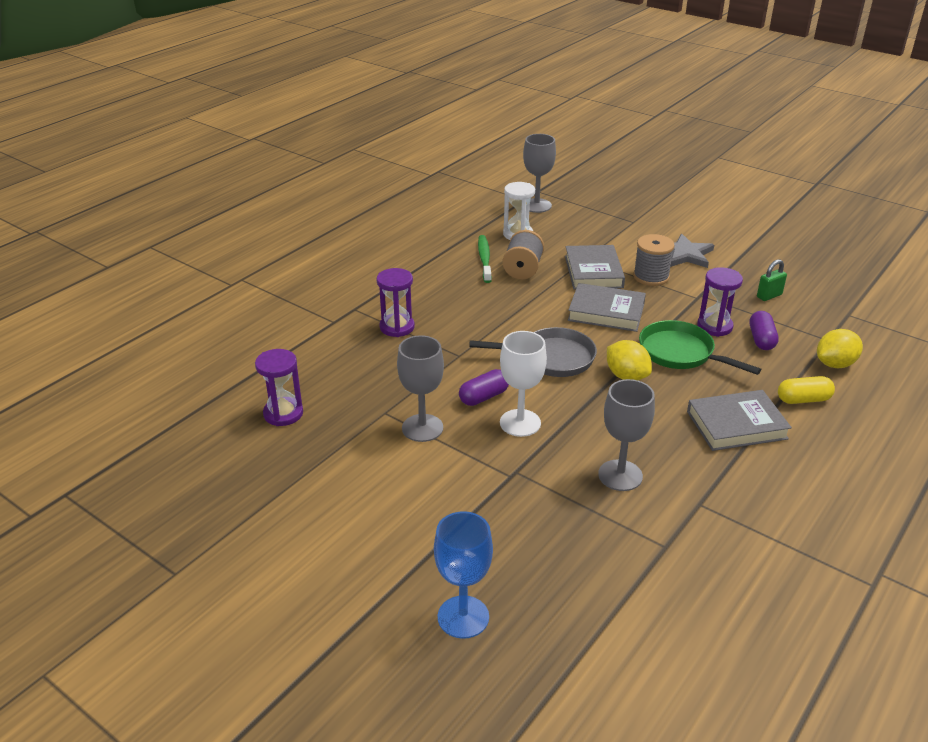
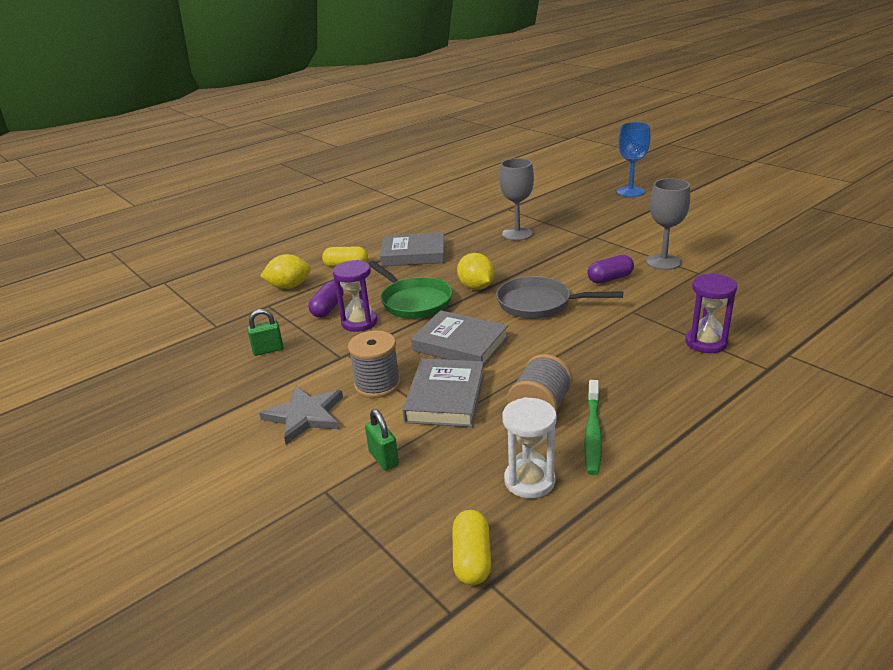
camera: 165 degrees left, 5 degrees down
(283, 413) = (793, 275): purple hourglass -> none
(520, 423) = (581, 262): white goblet -> none
(536, 205) = (472, 558): grey goblet -> yellow capsule
(611, 237) = (384, 458): none -> green padlock

